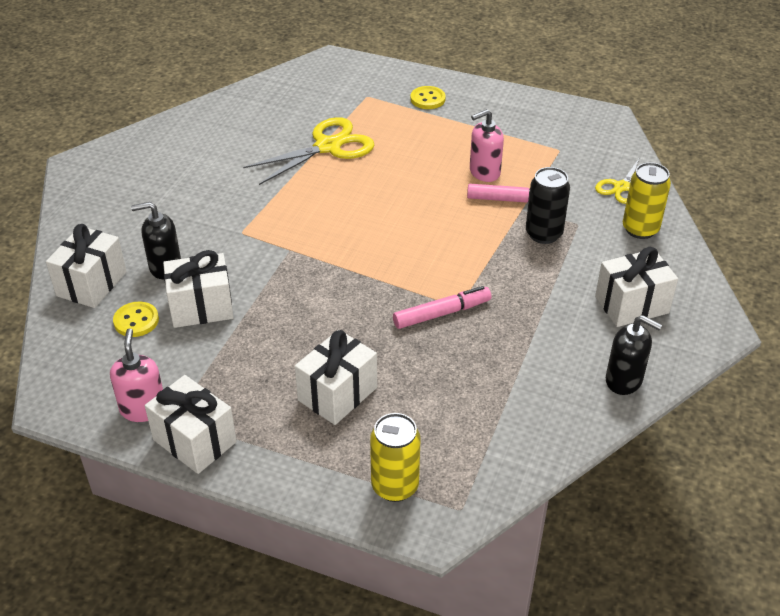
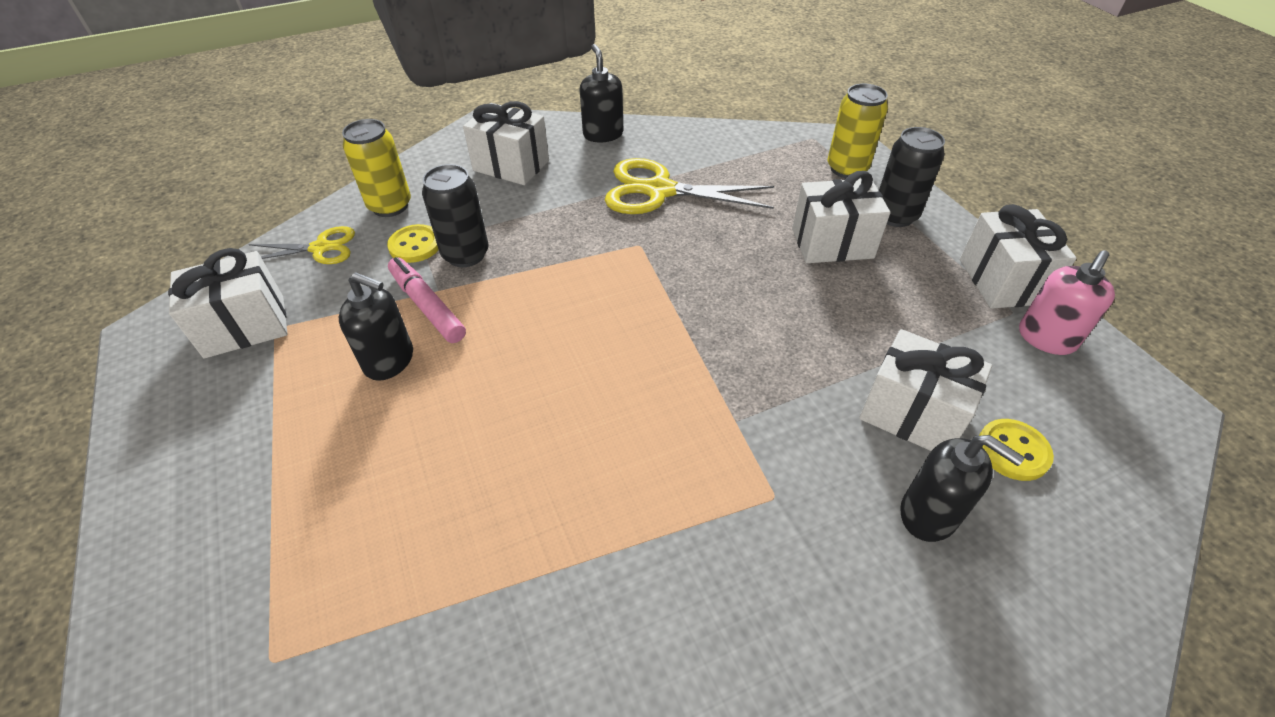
camera: 135 degrees left, 5 degrees up
(92, 284) = (1064, 564): white gift -> white gift (245, 326)
(313, 456) = (895, 215): none -> black can
(327, 147) = (486, 578): yellow scissors -> yellow scissors (659, 191)
(427, 99) = (221, 557): yellow button -> yellow button (415, 245)
(442, 313) = (662, 248): pink marker -> none
(484, 172) = (389, 361): pink soap dispenser -> black soap dispenser

